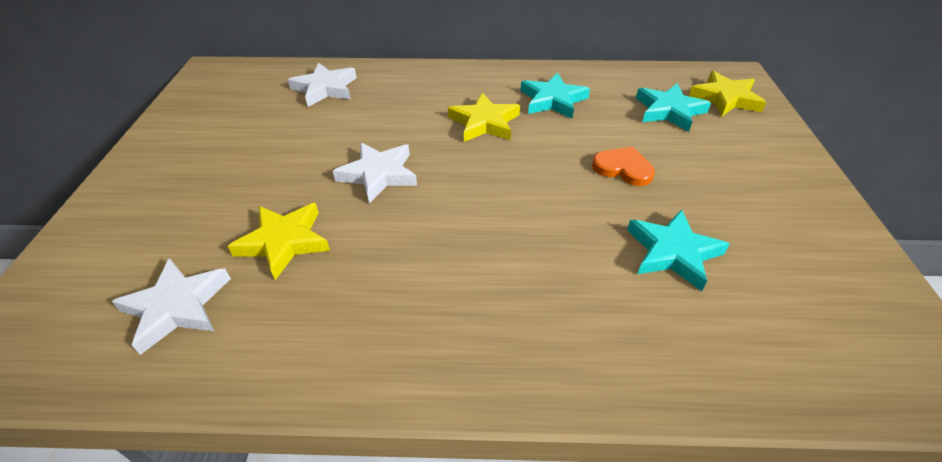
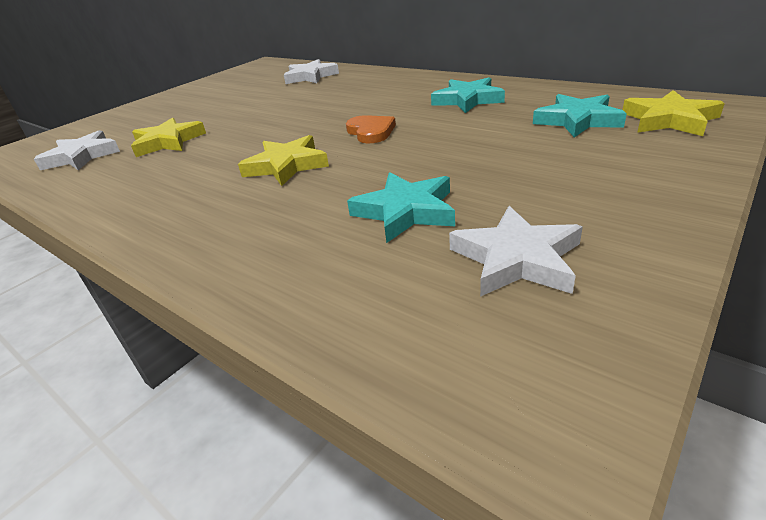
camera: 40 degrees right, 10 degrees down
(378, 175) = (269, 121): white star -> white star (516, 259)
(484, 122) = (387, 106): yellow star -> yellow star (286, 165)
(623, 168) = (457, 150): orange heart -> orange heart (371, 132)

